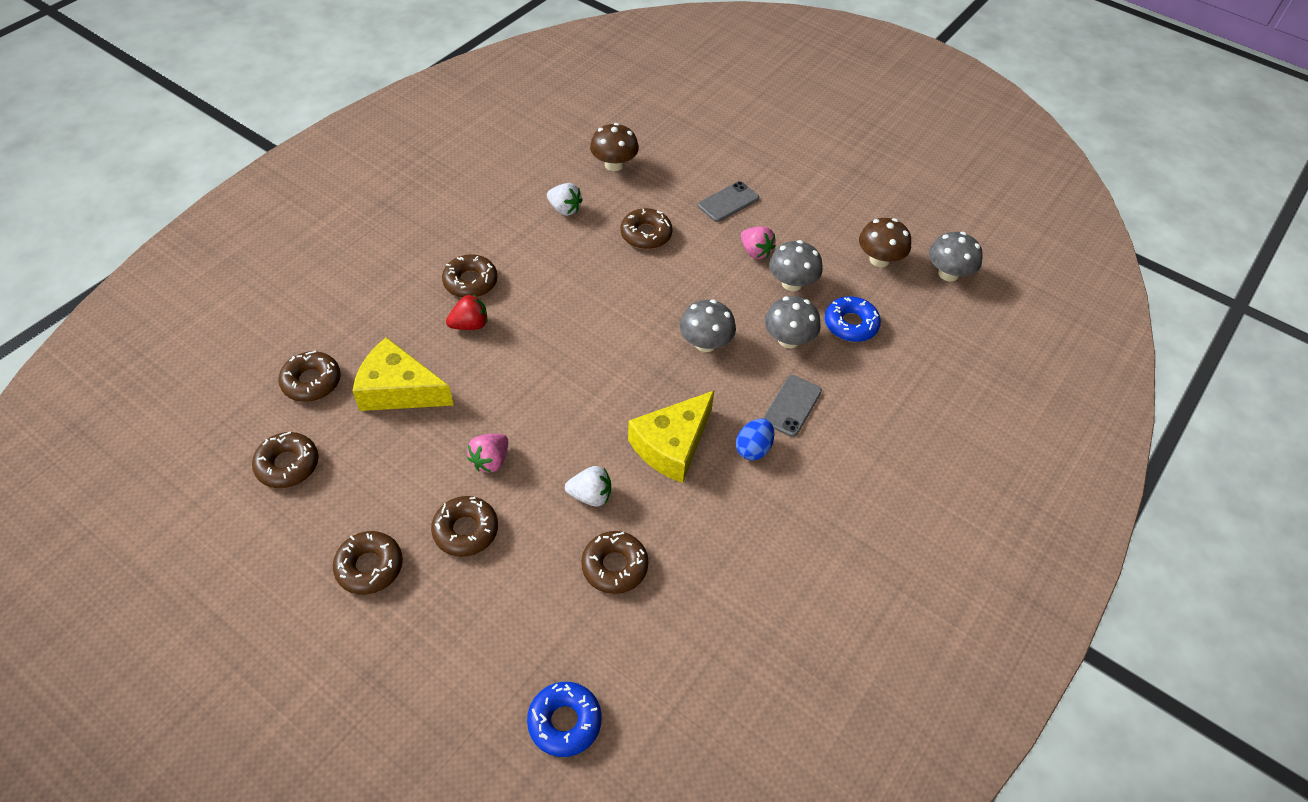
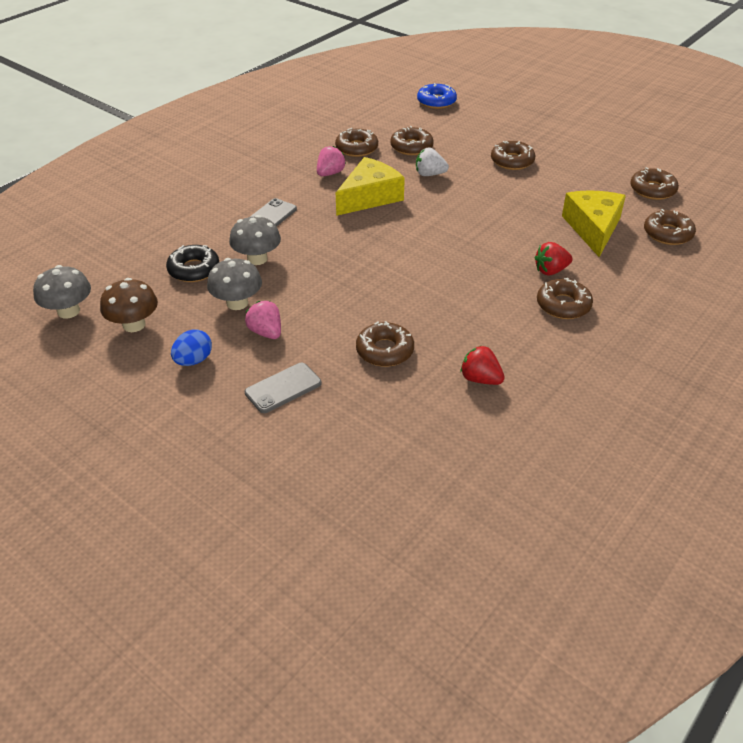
camera: 175 degrees left, 10 degrees down
(369, 567) = (568, 148): brown donut -> brown donut (356, 148)
(398, 390) = (593, 228): yellow cheese -> yellow cheese turned 105 degrees counterclockwise
(490, 461) = (505, 190): pink strawberry -> pink strawberry (330, 173)
(564, 209) = (480, 379): white strawberry -> red strawberry
(614, 164) = (424, 439): brown mushroom -> none
(705, 343) = (334, 256): grey mushroom -> none
(753, 449) = (308, 195): blue egg -> blue egg (193, 360)
(851, 324) = (194, 269): blue donut -> black donut

